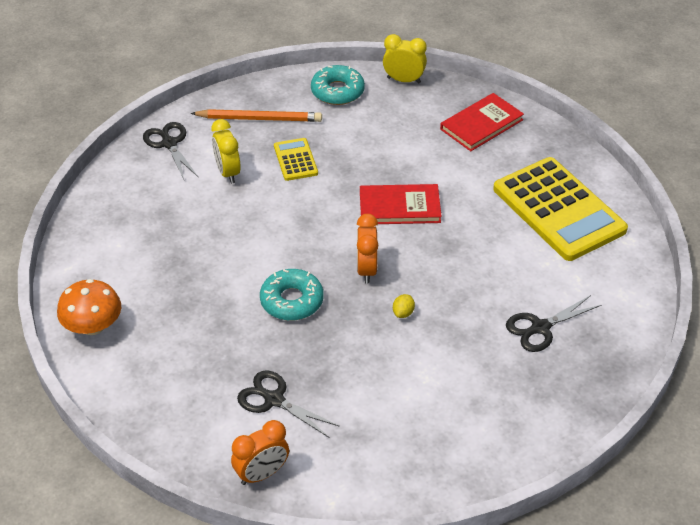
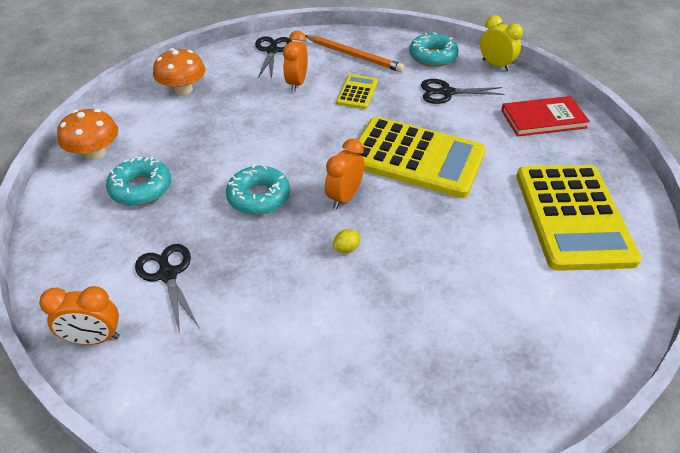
camera: 30 degrees right, 0 degrees up
(115, 224) = (183, 89): none -> orange mushroom
(175, 339) = (141, 188): none -> turquoise donut
(228, 172) = (297, 83): yellow clock -> orange clock
(399, 207) = (416, 158): red book -> yellow calculator
(540, 328) = (474, 324): black scissors -> black scissors (446, 92)

